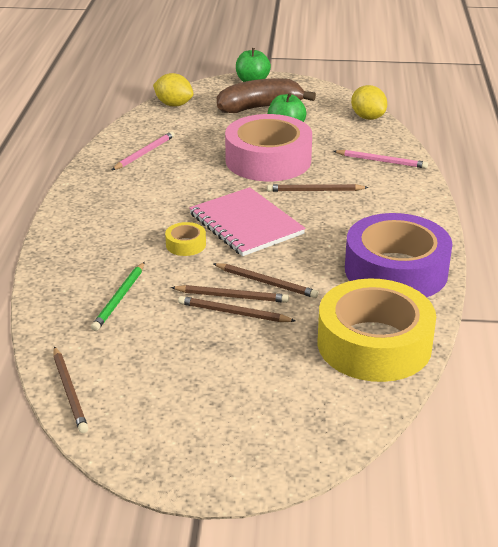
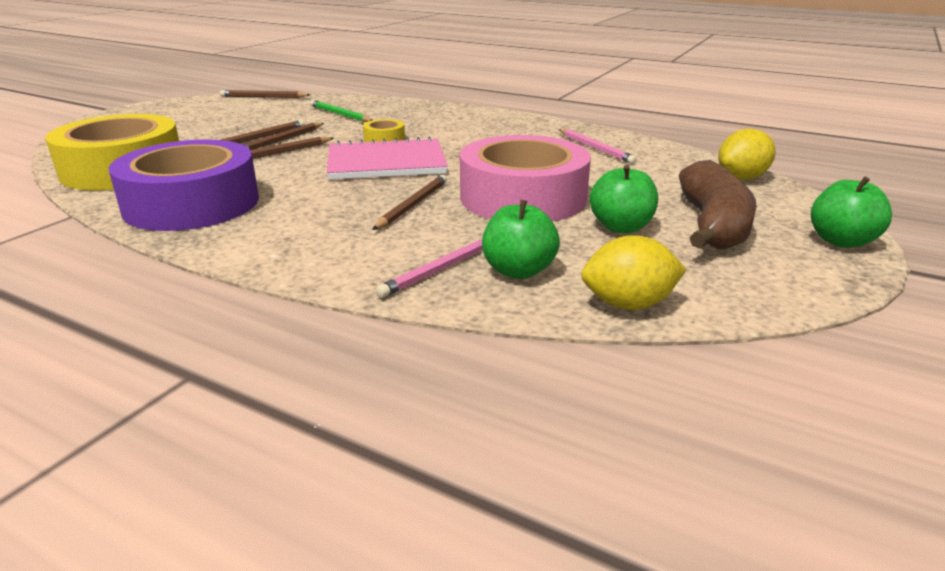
camera: 115 degrees right, 5 degrees down
(364, 144) = (518, 271): none -> green apple

